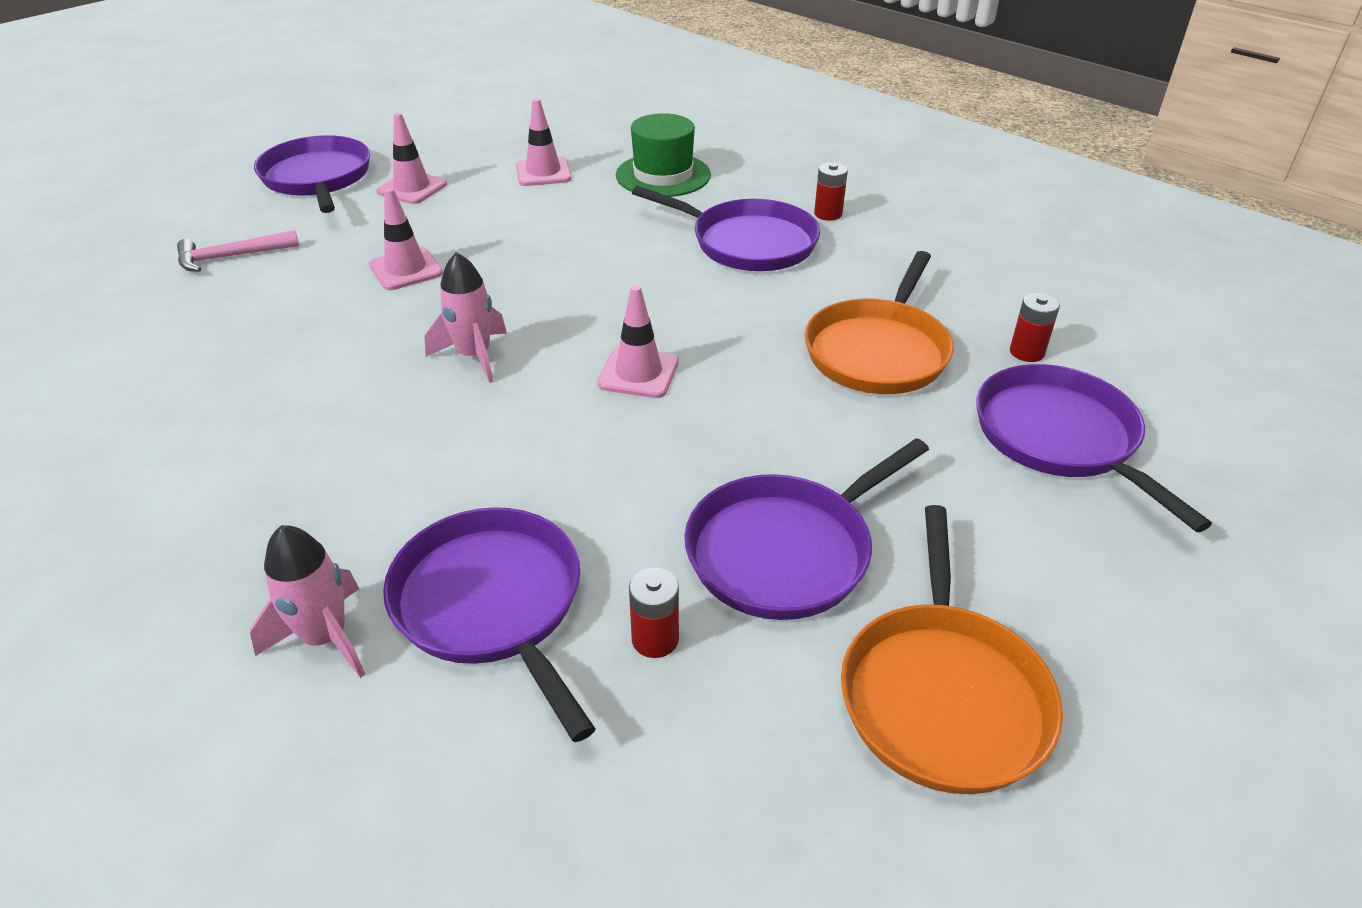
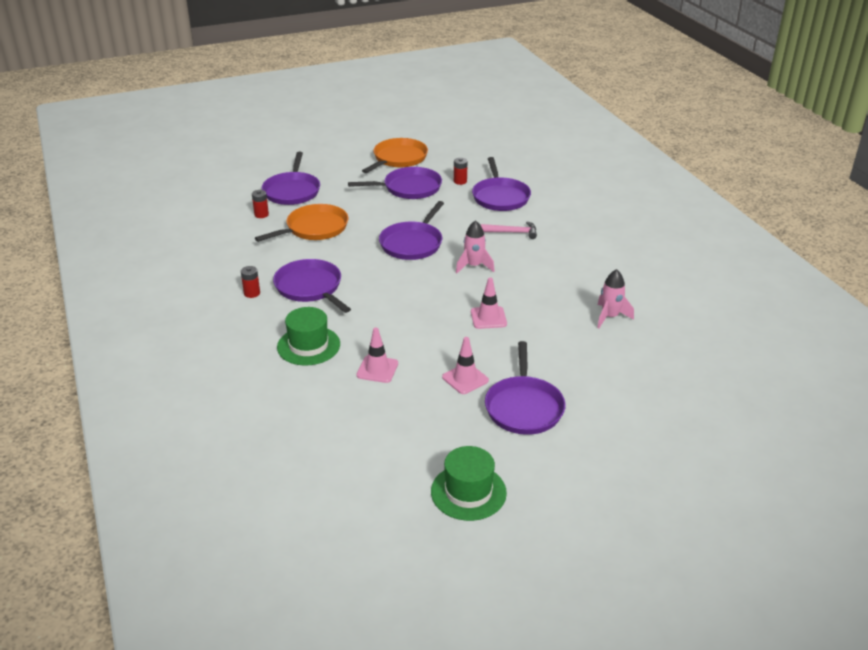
camera: 155 degrees left, 5 degrees down
(231, 257) = (580, 351): pink hammer -> pink hammer (512, 232)
(325, 638) = (549, 201): pink rocket -> pink rocket (610, 317)
(367, 106) = (468, 492): none -> green hat
(638, 373) = (412, 243): pink traffic cone -> purple pan

